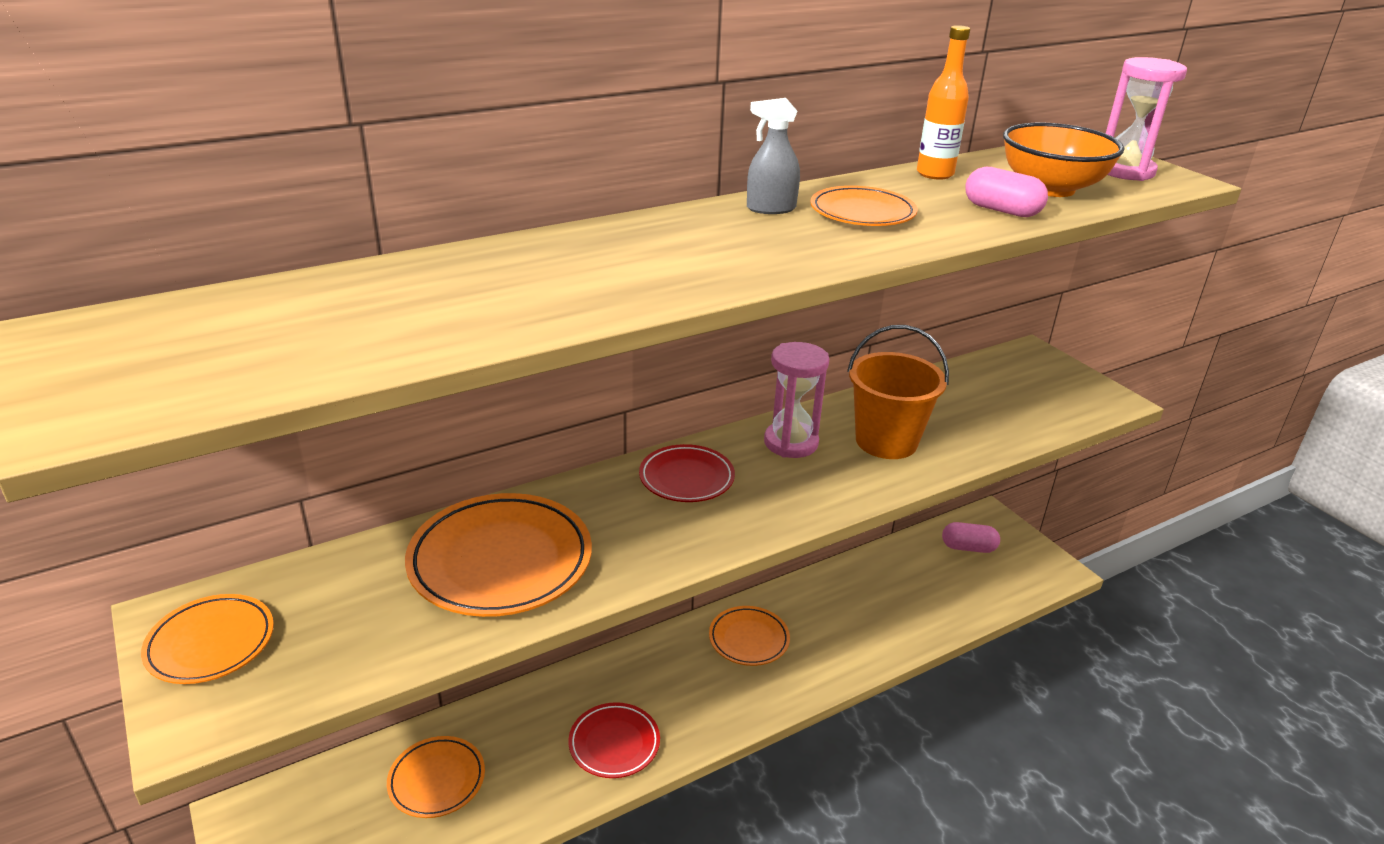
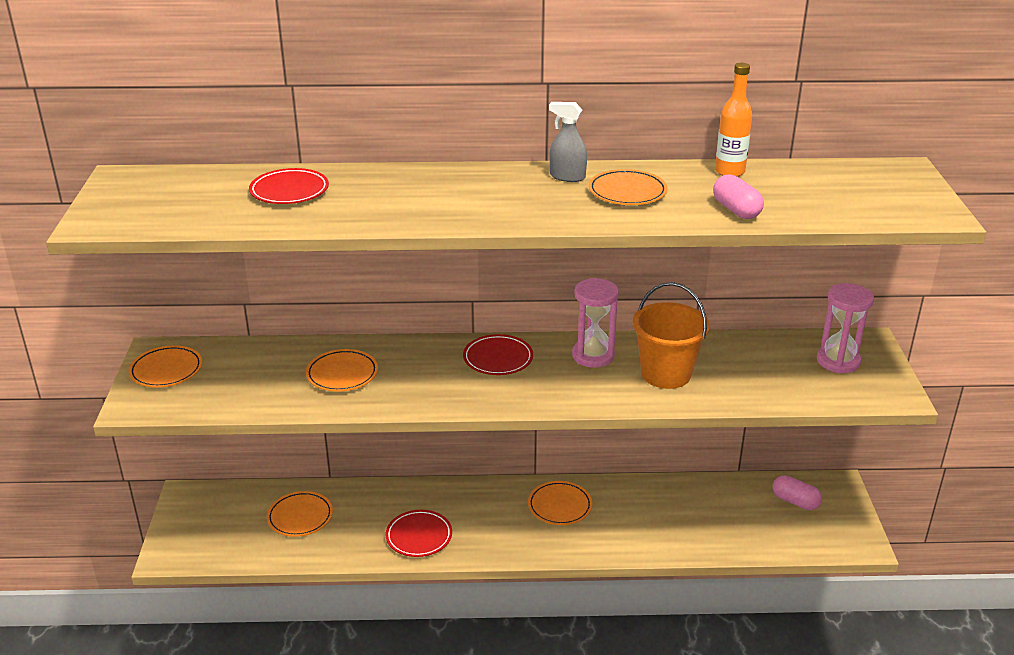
camera: 30 degrees right, 0 degrees up
(409, 295) = (289, 191): none -> red plate
(500, 561) = (342, 374): orange plate -> orange plate, size x0.59
(1051, 189) = (806, 201): orange bowl -> none
(1125, 171) = (899, 198): pink hourglass -> pink hourglass (838, 361)

